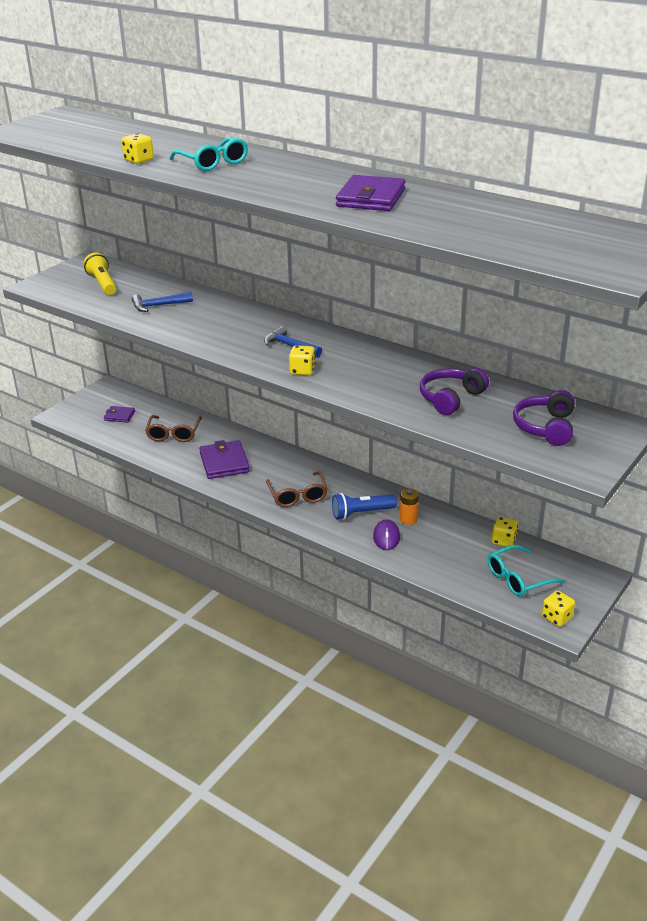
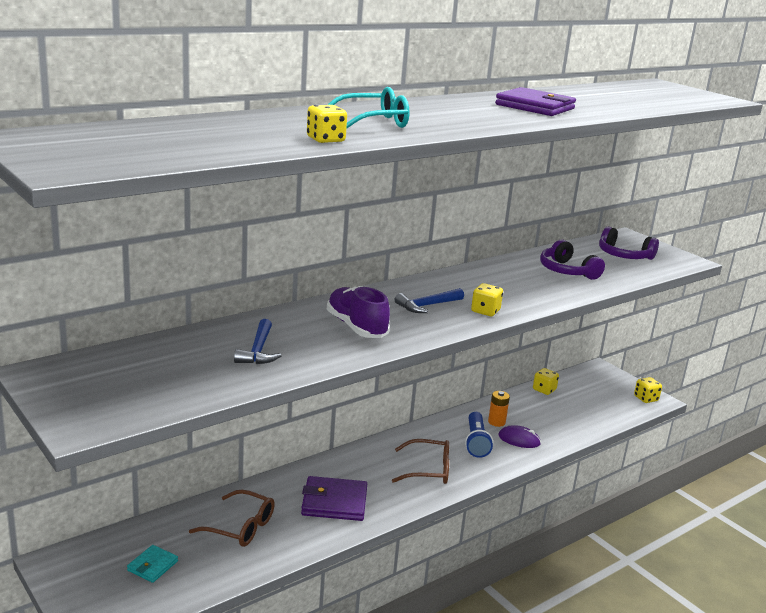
camera: 75 degrees left, 10 degrees down
(103, 284) = (143, 374): yellow flashlight -> none
(119, 416) = (152, 566): purple wallet -> turquoise wallet
(223, 328) = (356, 327): none -> purple shoe
(518, 578) = (595, 399): turquoise glasses -> none

